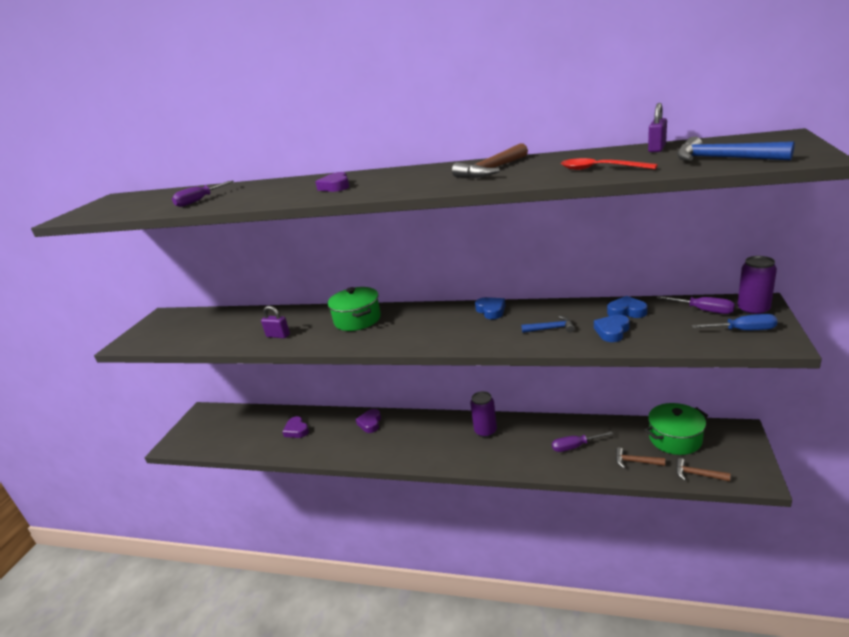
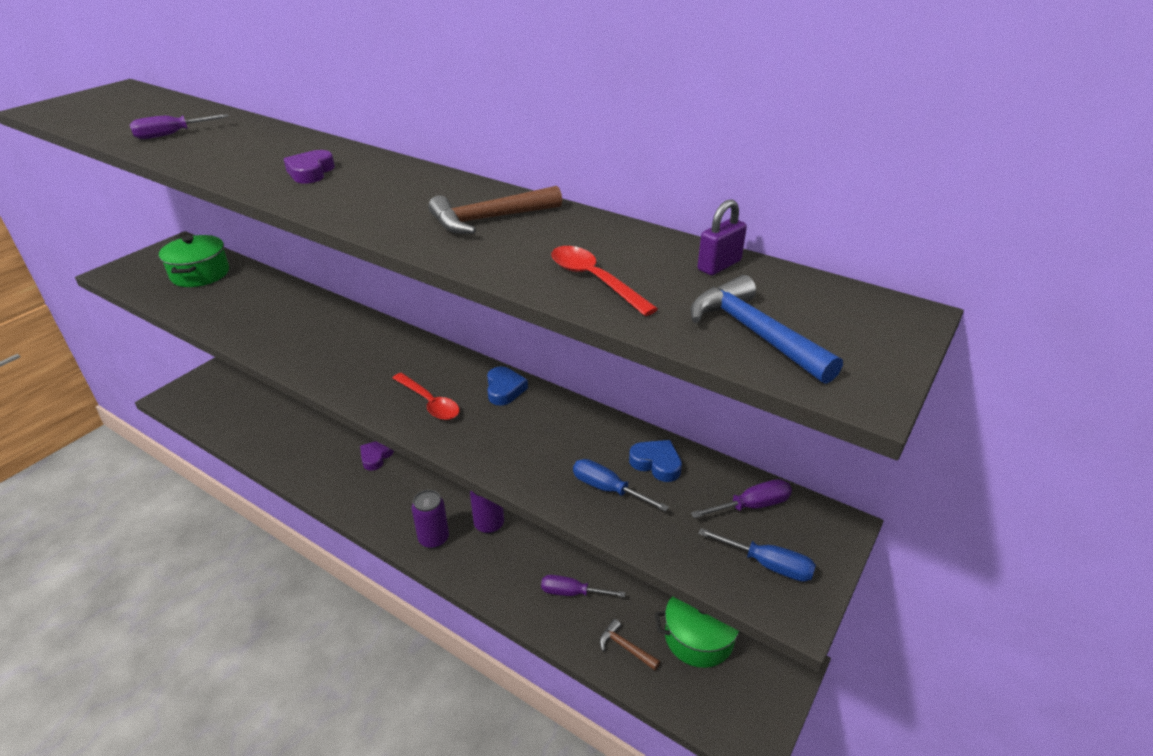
camera: 15 degrees right, 10 degrees up
(278, 335) = (257, 327): purple padlock -> none
(296, 430) = (296, 432): purple heart -> none
(357, 320) = (354, 338): green pot -> green pot (200, 274)
(449, 332) = (430, 403): none -> red spoon
(551, 328) = (543, 451): blue hammer -> none
(612, 331) = (608, 489): blue heart -> blue screwdriver
(697, 474) = (684, 701): brown hammer -> none
(703, 310) = (752, 506): purple screwdriver -> purple screwdriver turned 75 degrees counterclockwise
(753, 310) = (815, 535): purple can -> purple can (434, 539)

